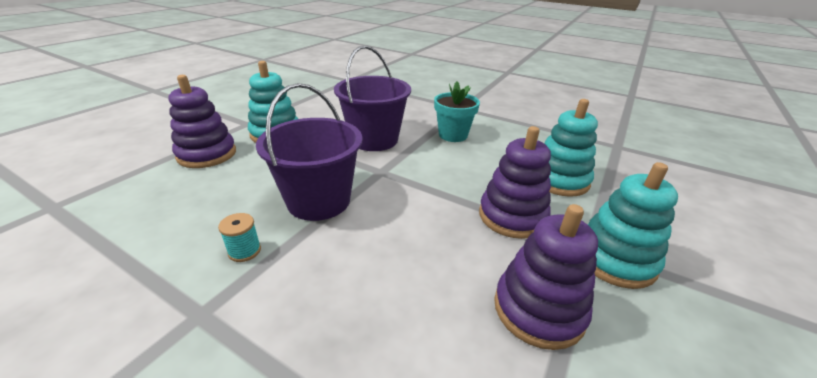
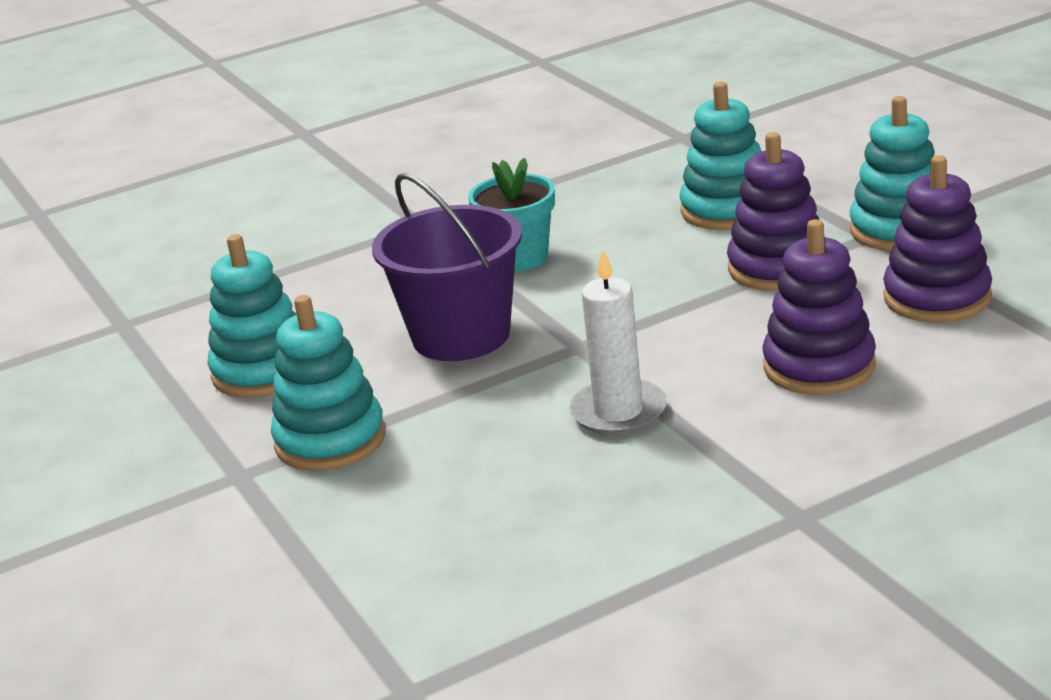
camera: 55 degrees left, 5 degrees down
(207, 154) = (347, 524): purple stacking toy -> purple stacking toy (819, 366)
(244, 251) = (697, 483): turquoise spool -> none
(319, 201) = (618, 412): purple bucket -> white candle
(326, 109) = (263, 371): none -> turquoise stacking toy

